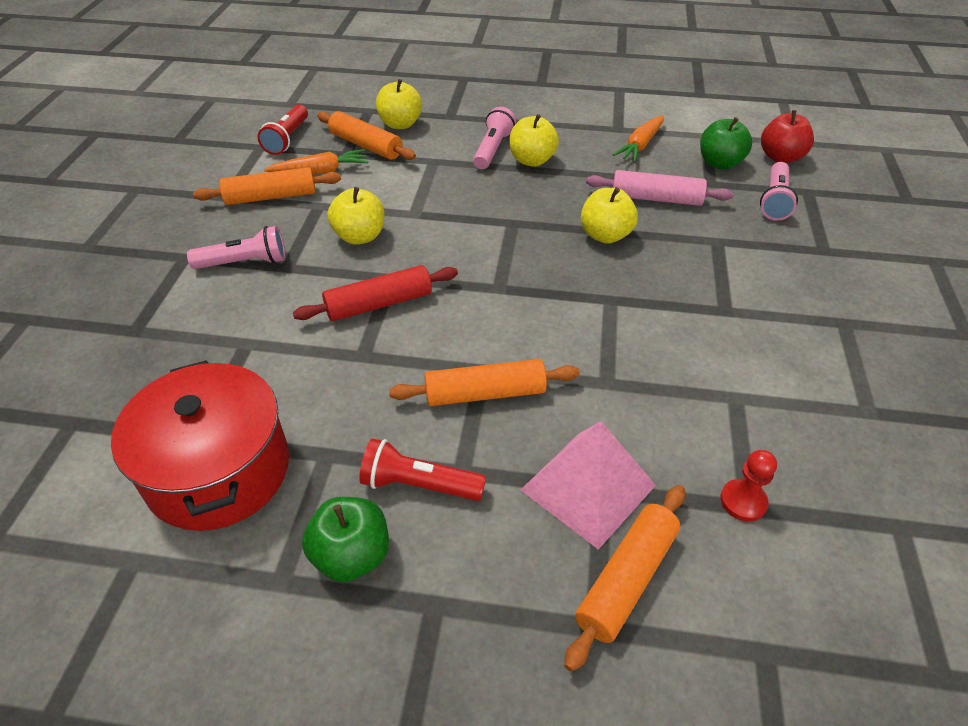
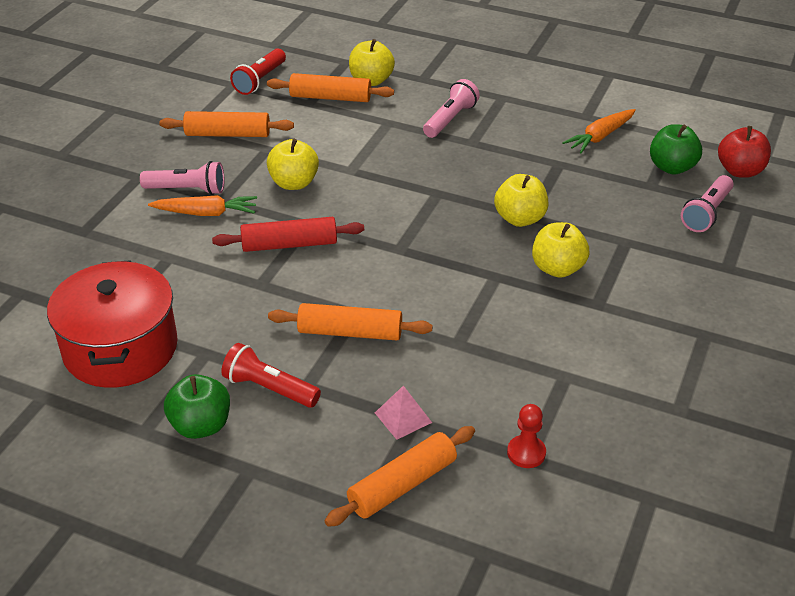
camera: 15 degrees right, 5 degrees down
(320, 171) = (279, 117): orange carrot -> orange carrot (206, 213)
(366, 145) = (330, 97): orange rolling pin -> orange rolling pin turned 45 degrees counterclockwise
(532, 160) = (483, 136): yellow apple -> yellow apple (557, 268)
(588, 487) = (403, 417): pink pyramid -> pink pyramid, size x0.52
(656, 199) = (587, 192): pink rolling pin -> none

